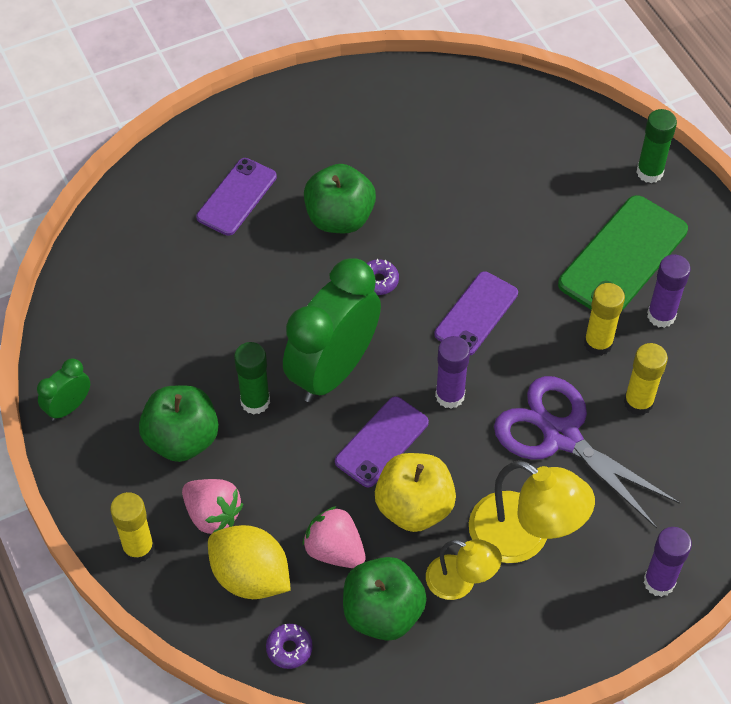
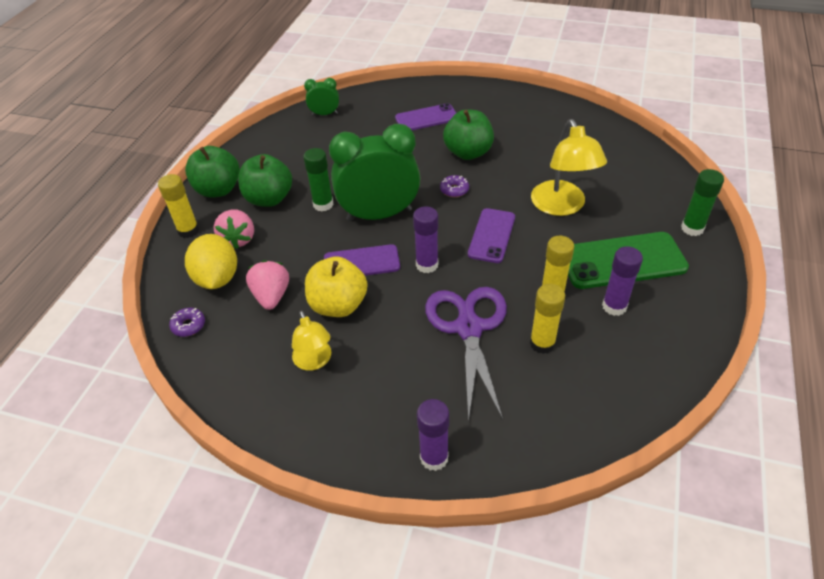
camera: 45 degrees right, 10 degrees down
(68, 407) = (240, 156): green clock -> green clock (324, 114)
(383, 612) = (254, 345): green apple -> green apple (218, 190)
(476, 314) = (491, 235): purple phone -> purple phone turned 60 degrees counterclockwise
(524, 537) = (379, 365): yellow lamp -> yellow lamp (562, 206)

